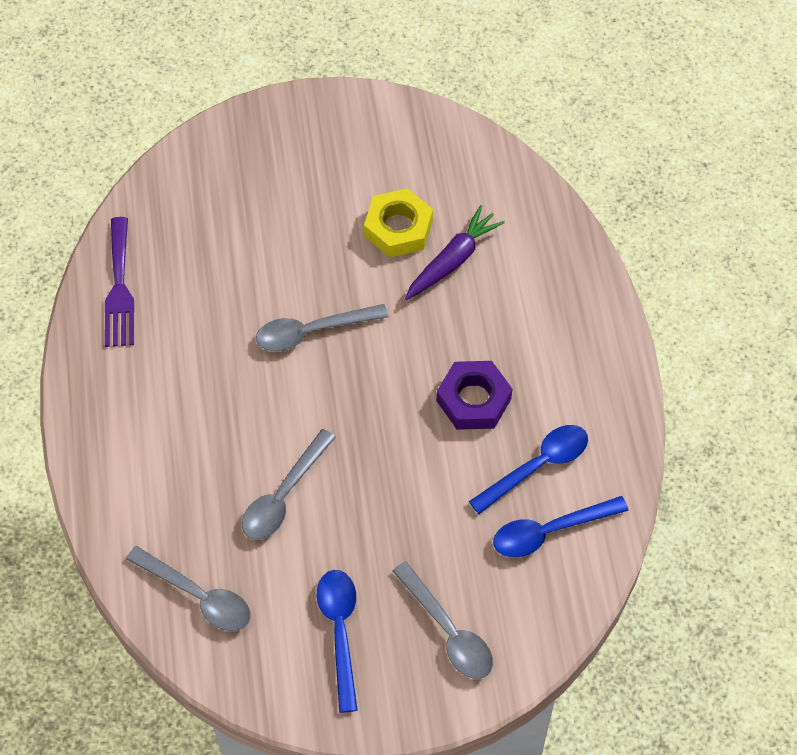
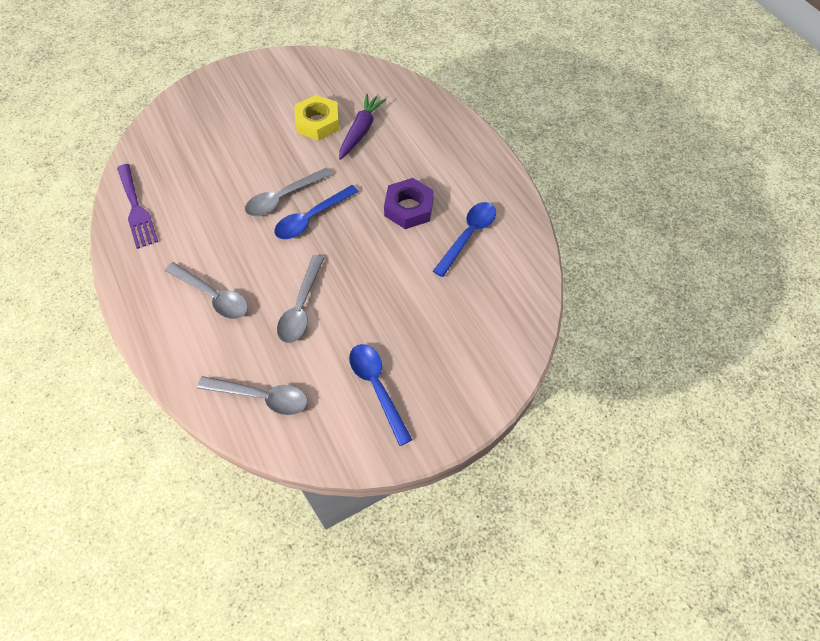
camera: 20 degrees left, 0 degrees up
(448, 631) = (454, 361): grey spoon -> grey spoon (213, 296)
(549, 531) = (494, 273): blue spoon -> blue spoon (311, 218)

